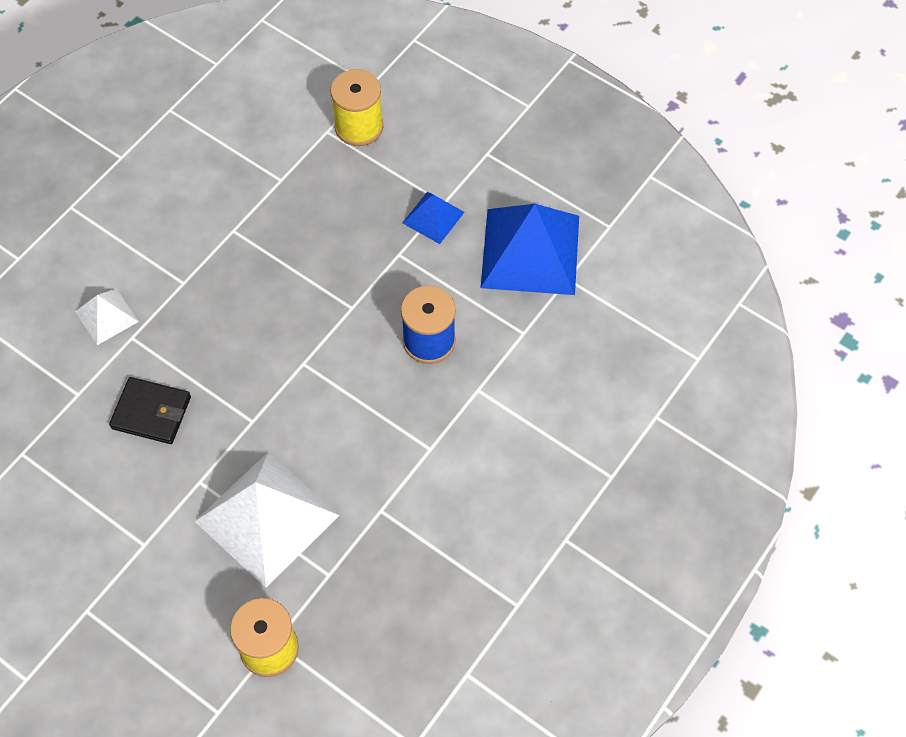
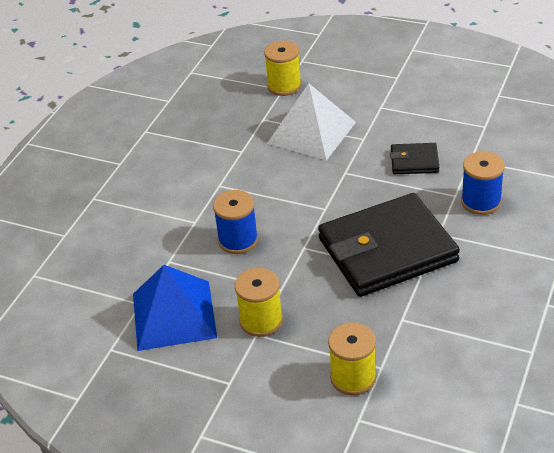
camera: 170 degrees right, 20 degrees down
(106, 316) = (481, 202): white pyramid -> blue spool
(254, 274) = (387, 250): none -> black wallet
(433, 217) = (261, 321): blue pyramid -> yellow spool

